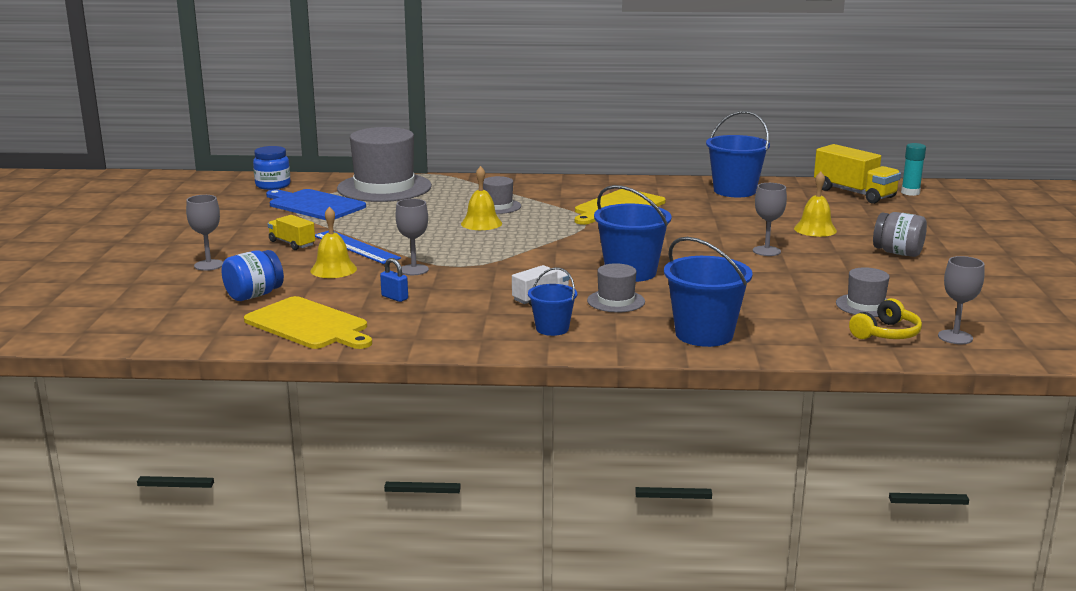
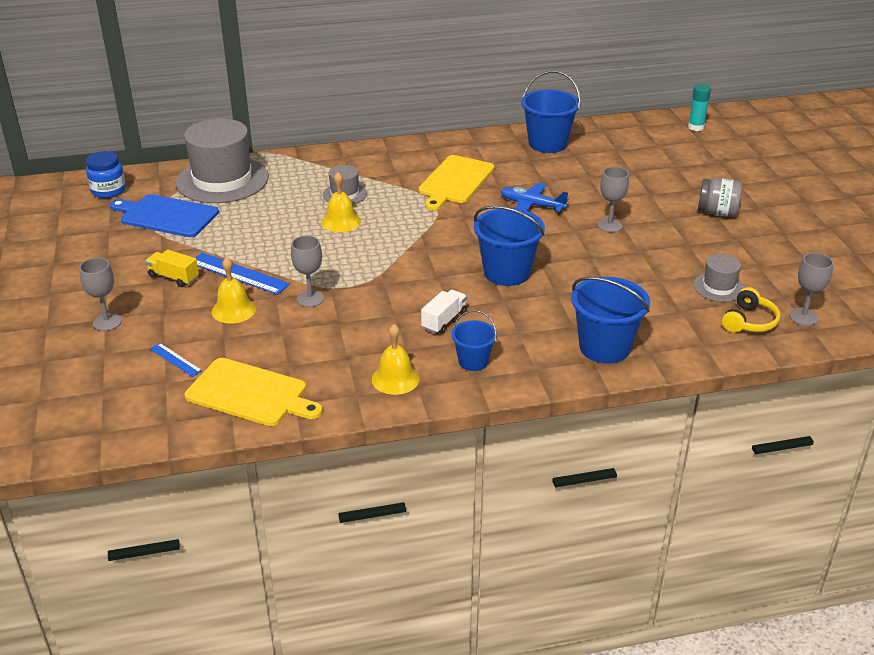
camera: 15 degrees left, 15 degrees up
(254, 295) = (175, 360): blue jar -> blue ruler
(394, 297) = (311, 341): blue padlock -> none
(616, 301) = (511, 314): grey hat -> none
(689, 230) = (531, 205): none -> blue plane
(815, 229) = (638, 189): yellow bell -> yellow bell (395, 379)
(854, 193) = (650, 134): yellow truck -> none

